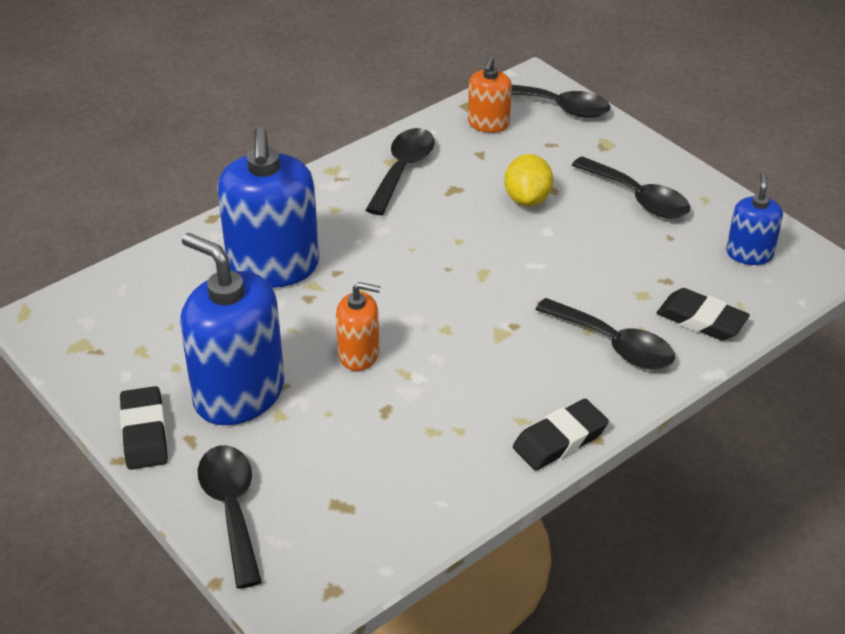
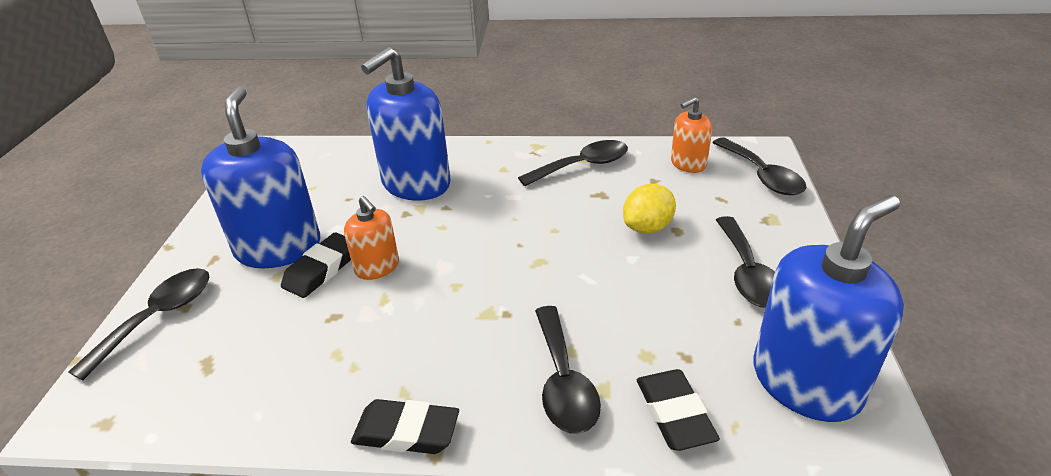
camera: 45 degrees right, 5 degrees down
(144, 433) = (202, 239): black eraser -> black eraser (321, 269)
(749, 253) = (806, 382): blue soap dispenser -> blue soap dispenser, size x1.92

